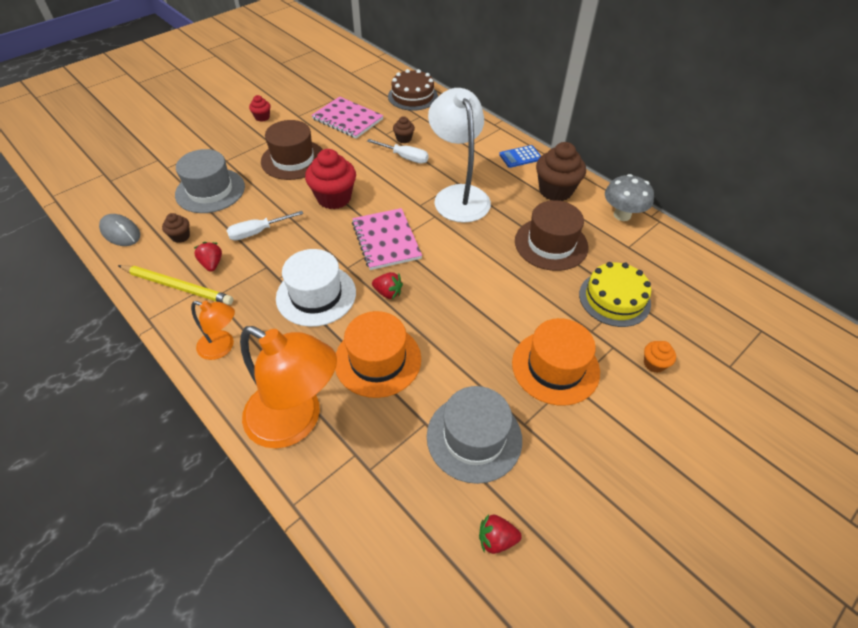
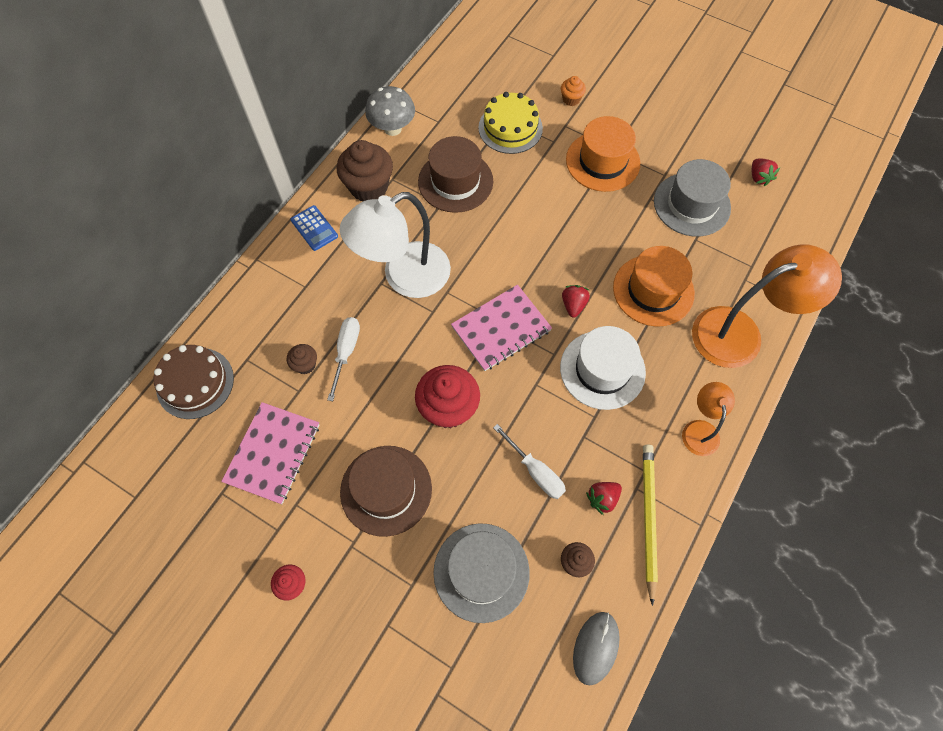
camera: 105 degrees left, 15 degrees up
(296, 421) = (740, 333): orange lamp -> orange lamp turned 60 degrees clockwise

